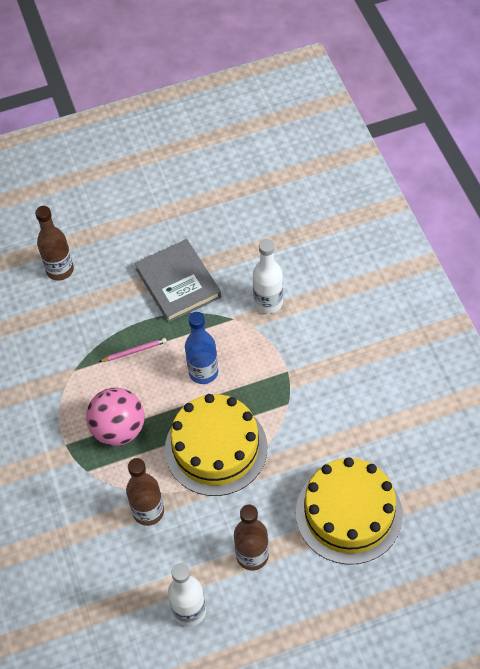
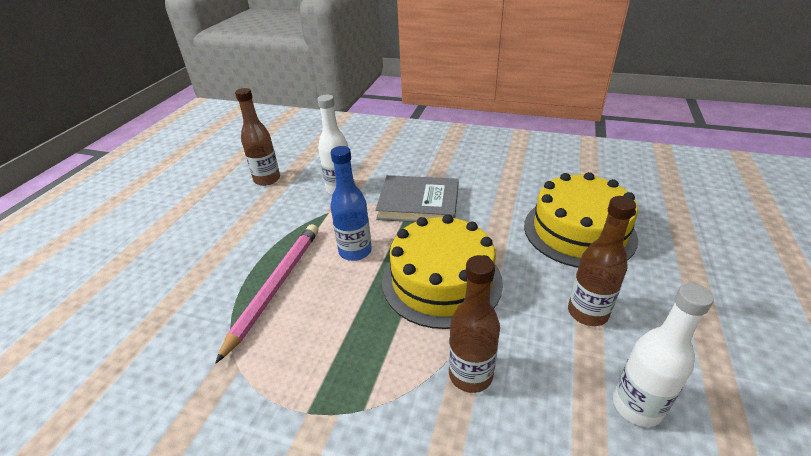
camera: 55 degrees left, 20 degrees down
(60, 270) = (117, 296): brown bottle -> brown bottle (267, 179)
(119, 429) = (344, 346): pink ball -> none
(134, 351) = (276, 286): pink pencil -> pink pencil, size x2.15
(178, 283) = (254, 226): grey book -> grey book (418, 203)

